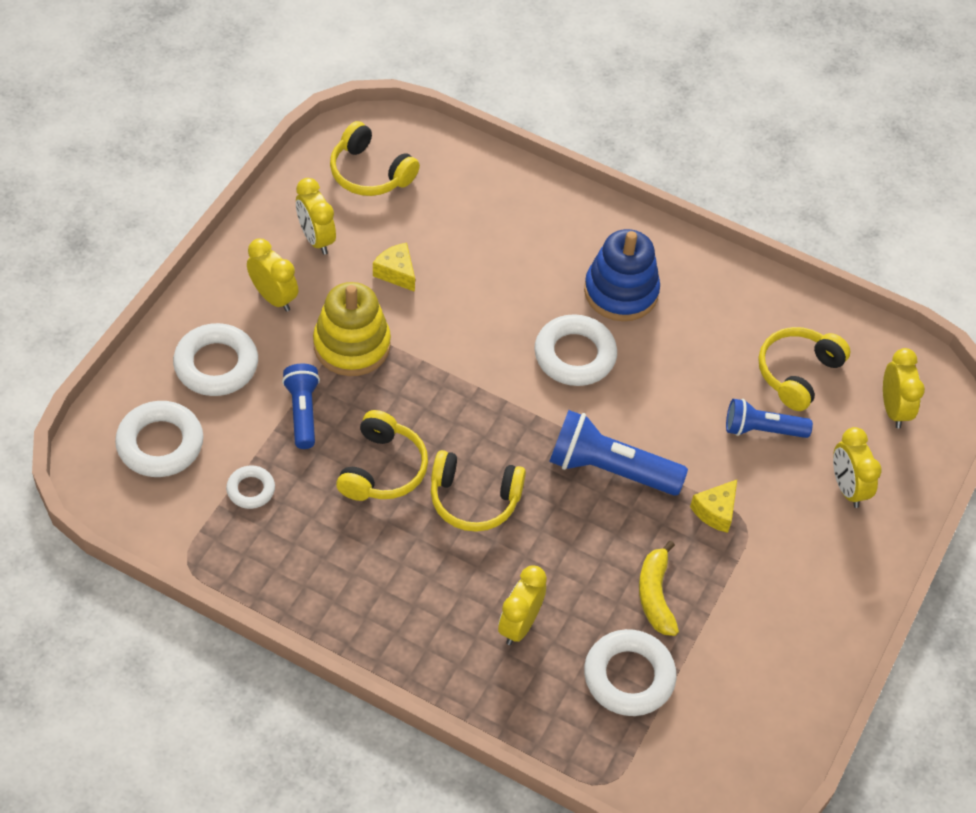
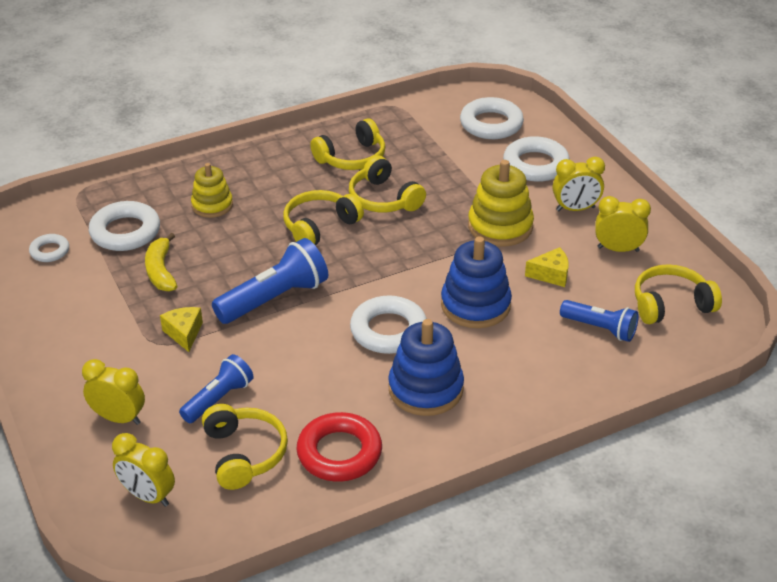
camera: 130 degrees right, 15 degrees down
(251, 490) = (422, 144): white ring -> white ring (50, 251)
(303, 412) = (462, 185): blue flashlight -> blue flashlight (600, 329)
(329, 543) = (352, 158): none -> yellow headphones
(486, 309) = (475, 305): none -> blue stacking toy
(519, 625) = (212, 205): yellow clock -> yellow stacking toy
(655, 595) = (161, 271): yellow banana -> yellow banana turned 135 degrees counterclockwise
(738, 311) = (339, 453): none -> red ring

